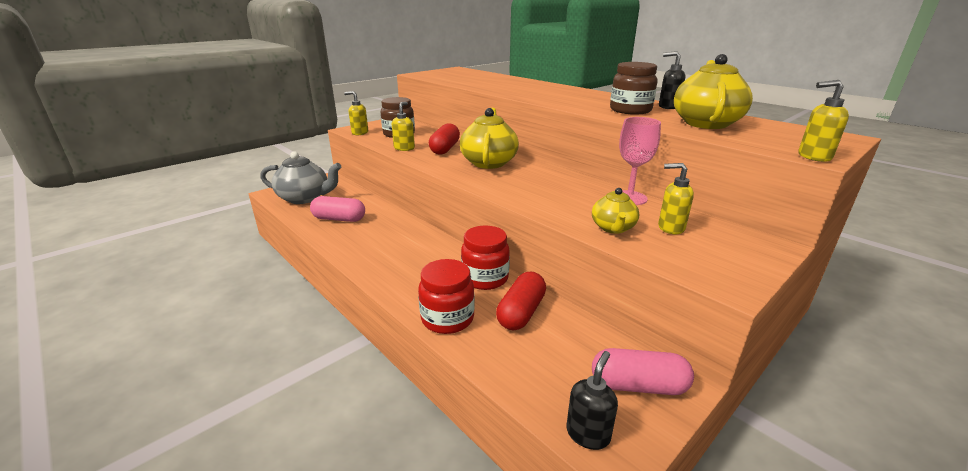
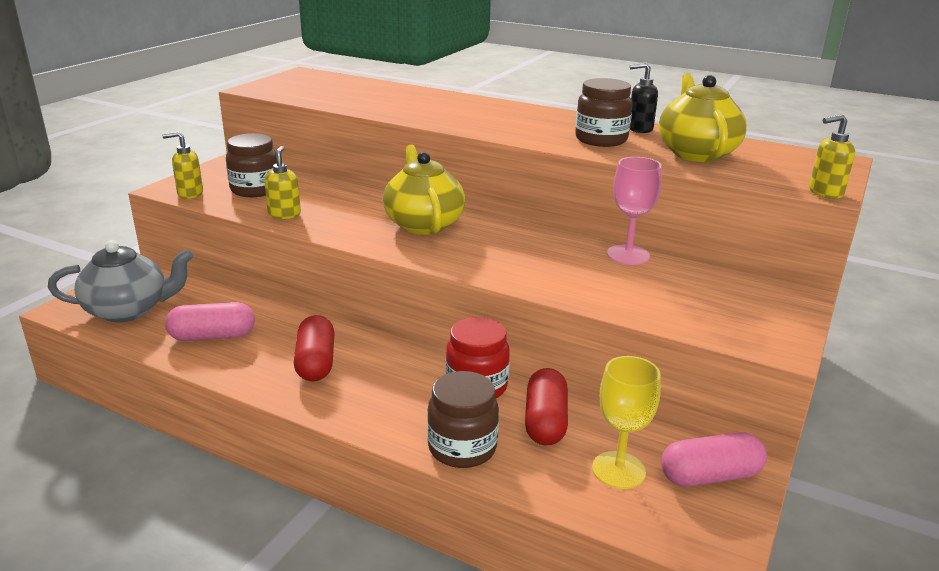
camera: 20 degrees left, 0 degrees up
(445, 149) = (345, 209): red capsule -> red capsule (316, 362)
(447, 319) = (462, 448): red jar -> brown jar
(559, 362) = (618, 470): none -> yellow goblet
(588, 434) = (685, 537): black soap dispenser -> none
(613, 228) = (633, 299): yellow teapot -> none
(670, 228) = (692, 289): yellow soap dispenser -> none

